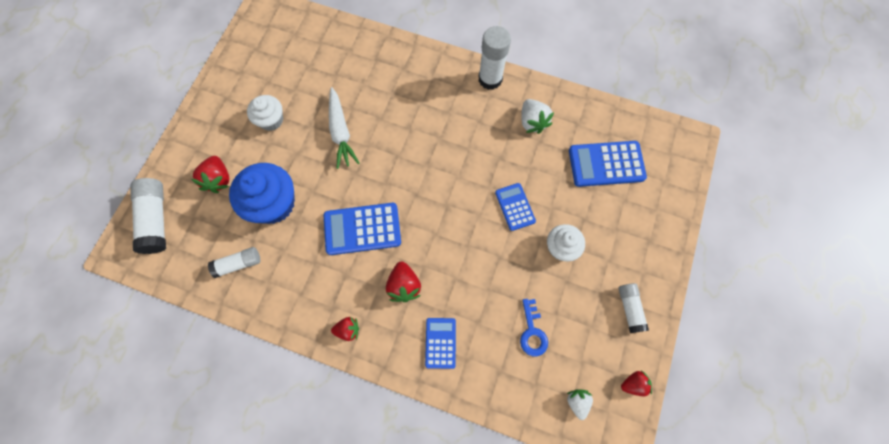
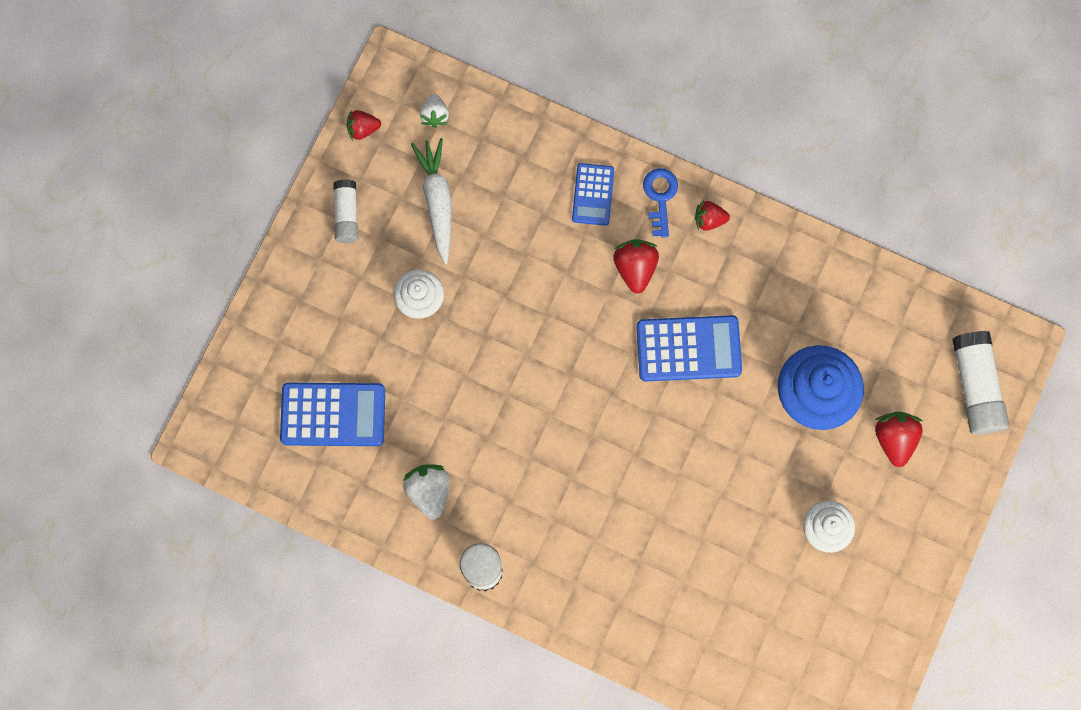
camera: 175 degrees left, 5 degrees up
(238, 264) = (855, 315): white glue stick -> none
(341, 132) = (718, 499): white carrot -> white carrot (437, 201)
(515, 207) = (474, 362): blue calculator -> none
(532, 332) = (476, 197): blue key -> blue key (660, 197)

